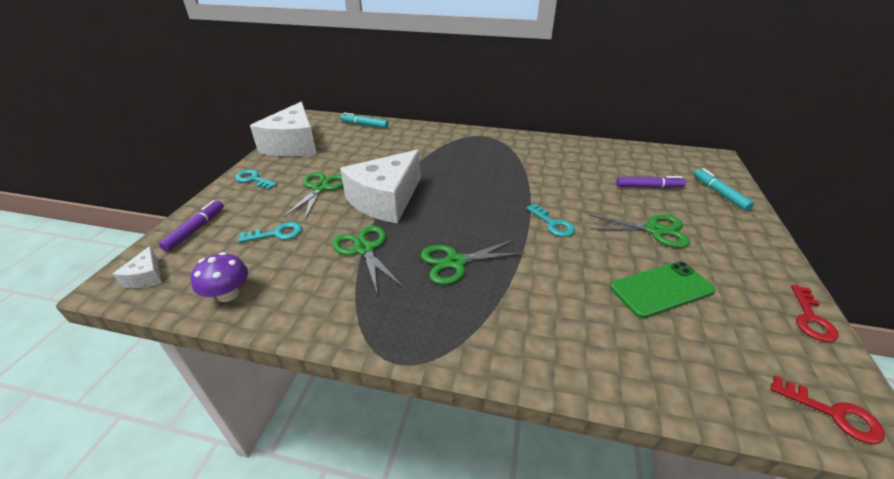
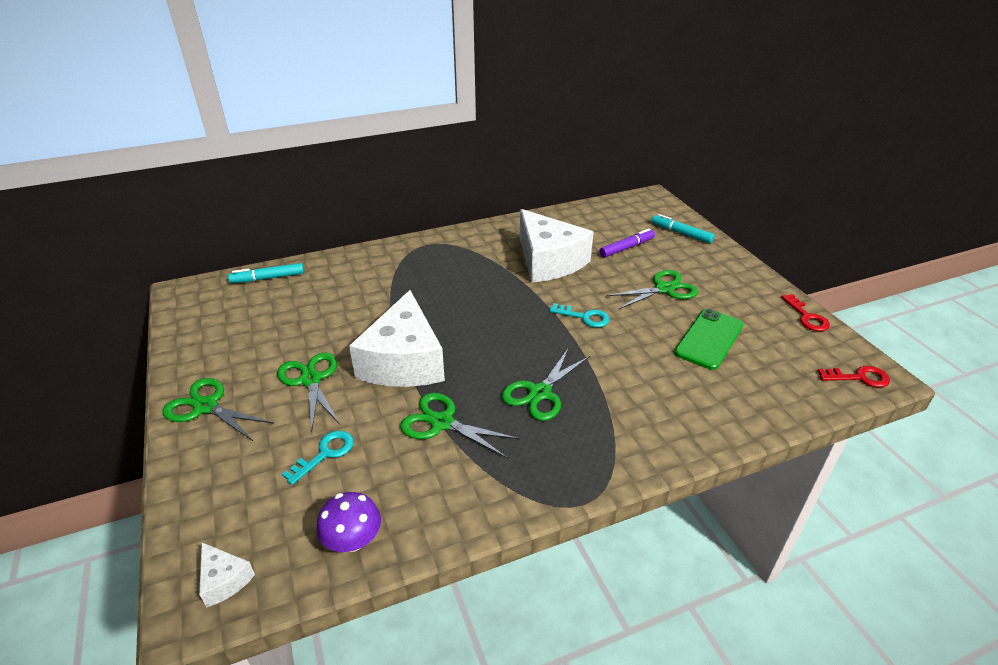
camera: 35 degrees left, 0 degrees up
(195, 229) = (211, 499): purple marker -> none
(253, 179) = (206, 407): turquoise key -> green scissors
(293, 145) = (202, 340): white cheese -> white cheese (548, 261)

